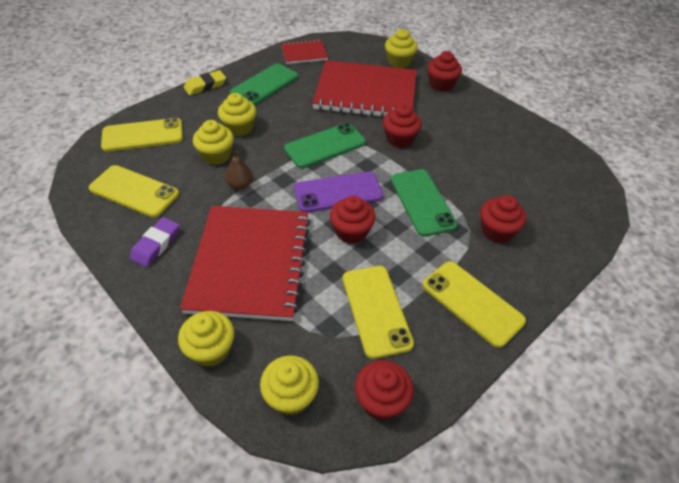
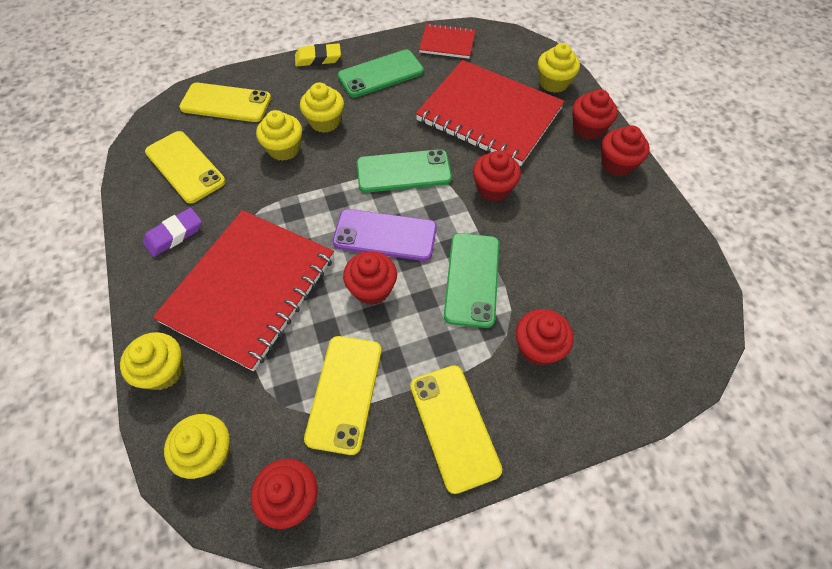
camera: 25 degrees right, 10 degrees up
(240, 185) = (288, 193): brown pear -> none
(475, 101) = (617, 164): none -> red cupcake

